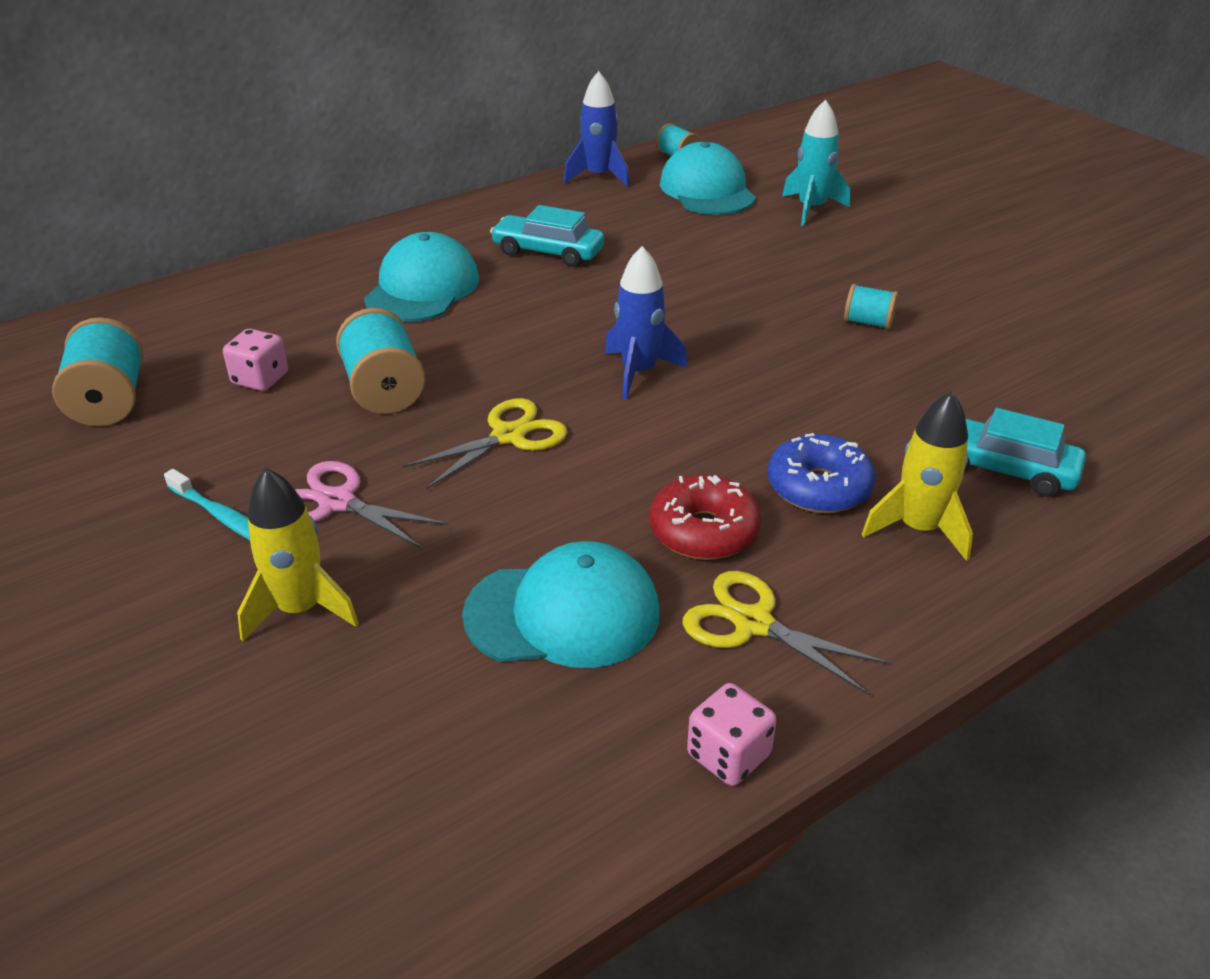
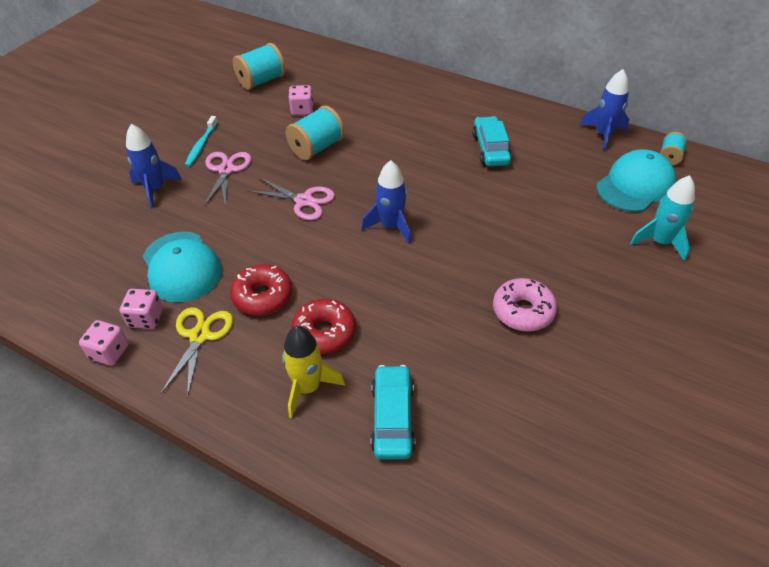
camera: 65 degrees right, 10 degrees up
(300, 609) = (155, 189): yellow rocket -> blue rocket
(422, 288) = (415, 122): turquoise cap -> none
(508, 436) = (303, 201): yellow scissors -> pink scissors
(669, 687) = (146, 318): none -> pink dice
(818, 487) = (324, 332): blue donut -> red donut
(868, 322) = (523, 311): turquoise spool -> pink donut

